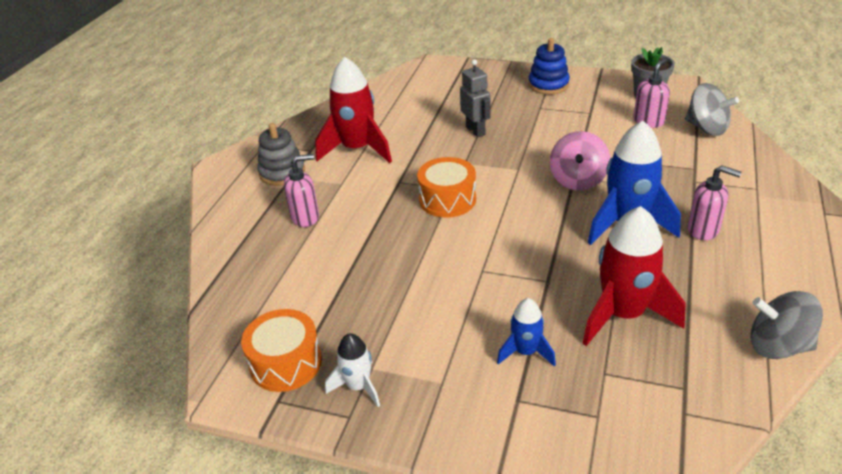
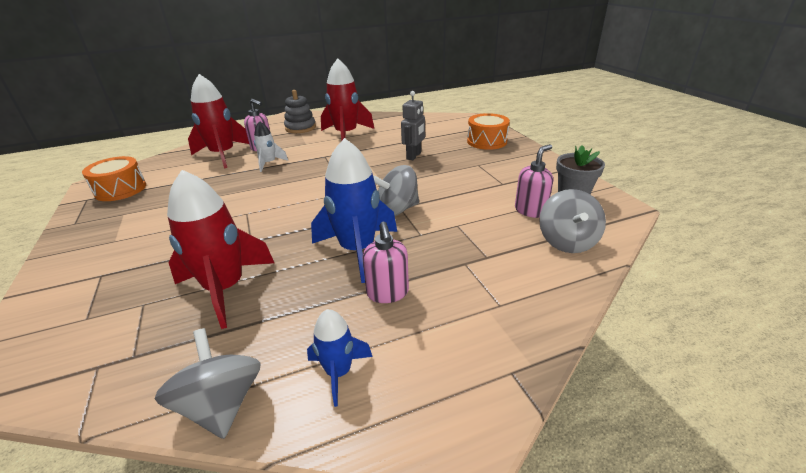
camera: 50 degrees right, 5 degrees down
(286, 253) = (223, 155): none -> red rocket
(358, 386) = (103, 216): white rocket -> white rocket (269, 163)
(447, 199) = (319, 175): orange drum -> orange drum (487, 141)
(526, 352) = (157, 260): blue rocket -> blue rocket (339, 372)
(548, 85) = (515, 157): blue stacking toy -> none
(578, 180) = (397, 210): pink spinning top -> grey spinning top
(648, 121) = (530, 211): pink soap dispenser -> pink soap dispenser turned 45 degrees counterclockwise

